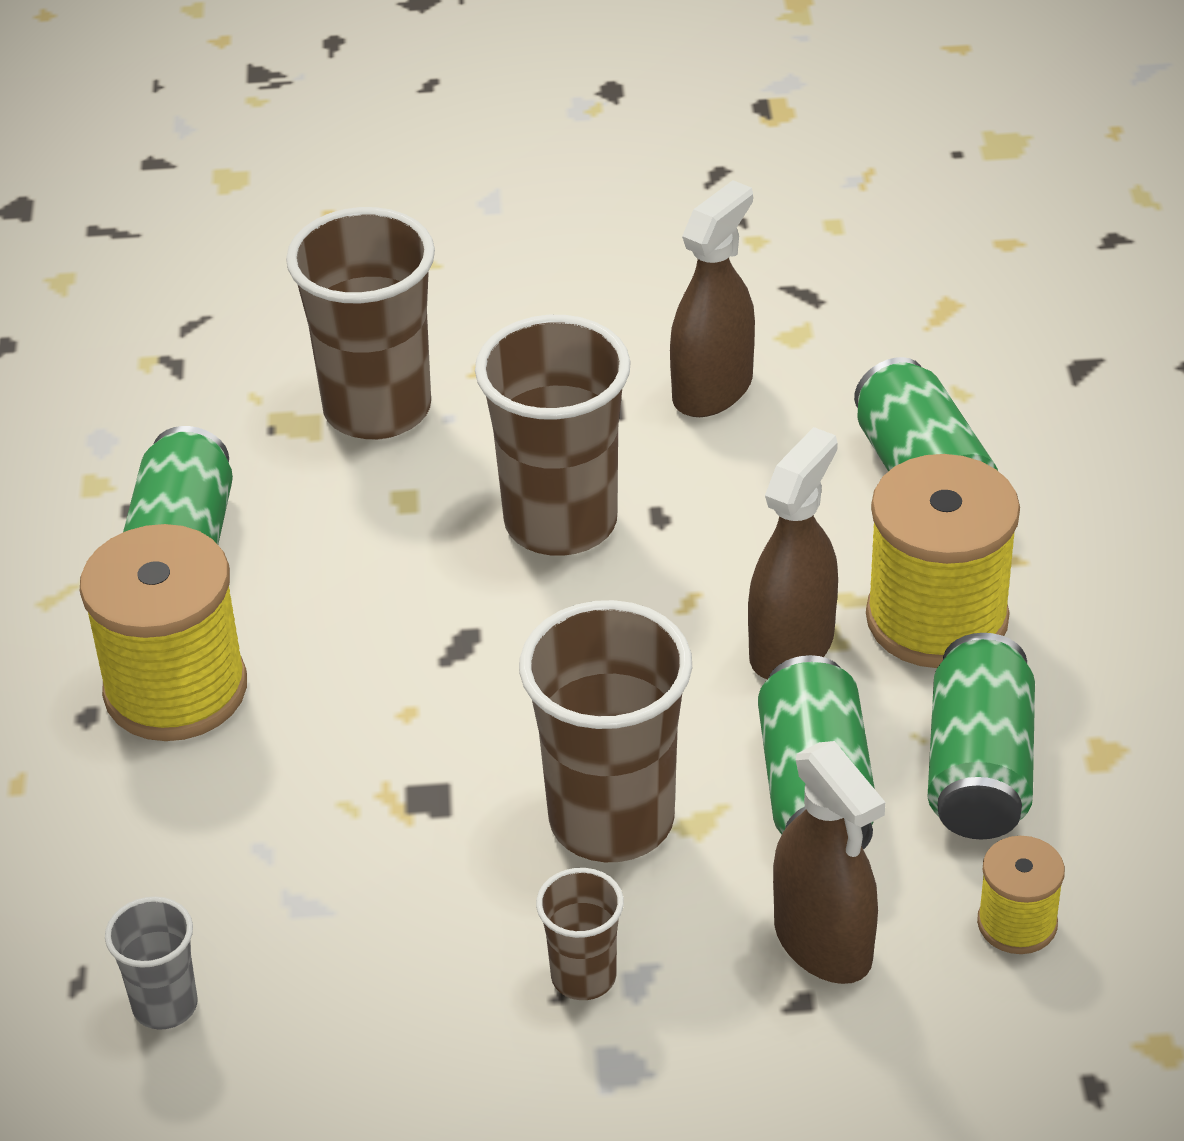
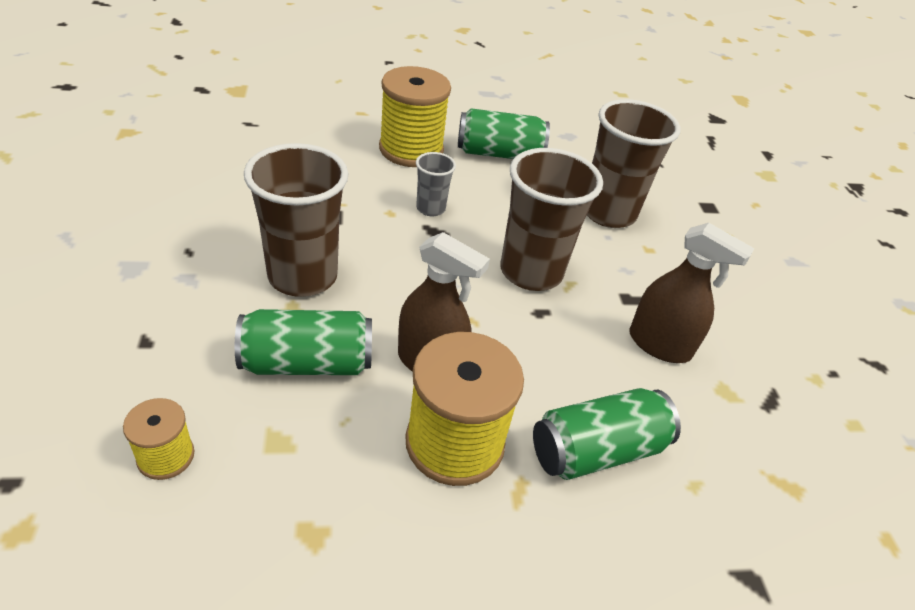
camera: 80 degrees right, 0 degrees up
(165, 1005) = (228, 142): grey cup -> grey cup (430, 208)
(583, 977) = (197, 259): brown cup -> none
(823, 942) = (185, 355): brown spray bottle -> none
(979, 769) = (309, 451): green can -> none

